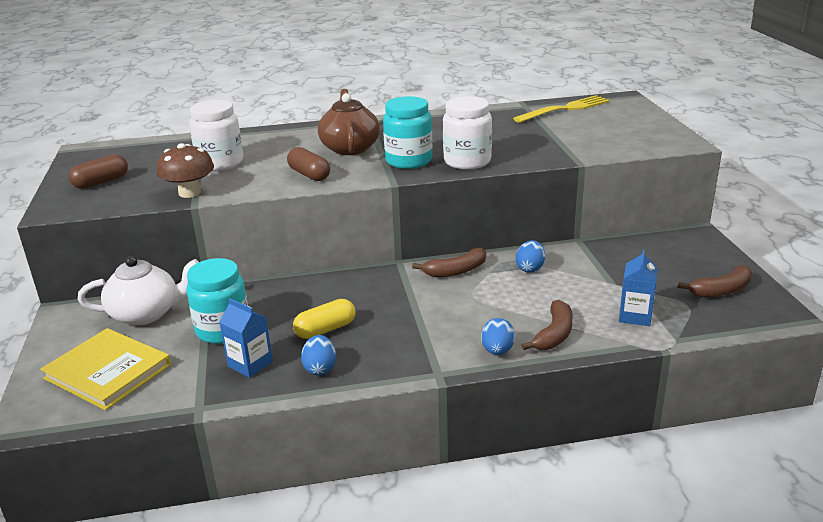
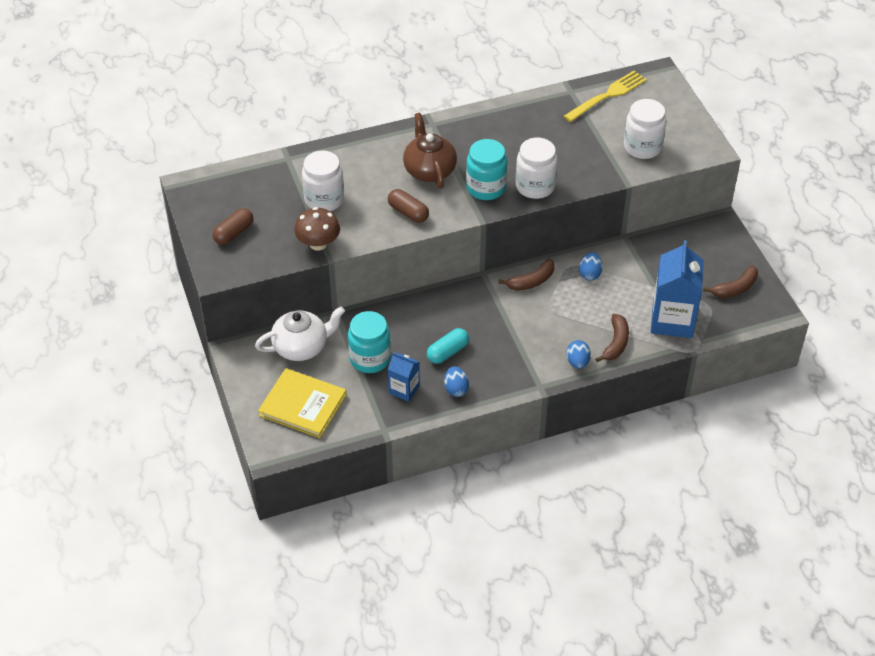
camera: 10 degrees left, 20 degrees up
(325, 329) = (447, 352): yellow capsule -> turquoise capsule
(601, 140) = (642, 147): none -> white jar
(635, 316) = (672, 320): blue carton -> blue carton, size x1.88

